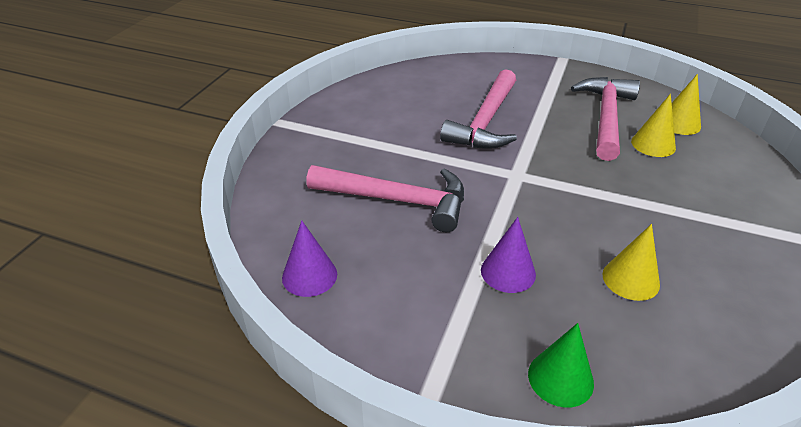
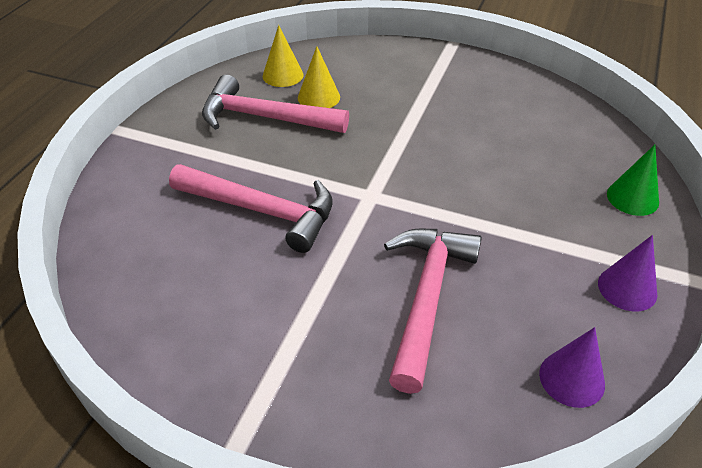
camera: 90 degrees left, 5 degrees up
(508, 272) = (524, 216): purple cone -> purple cone (627, 288)
(630, 279) = (514, 144): yellow cone -> none

